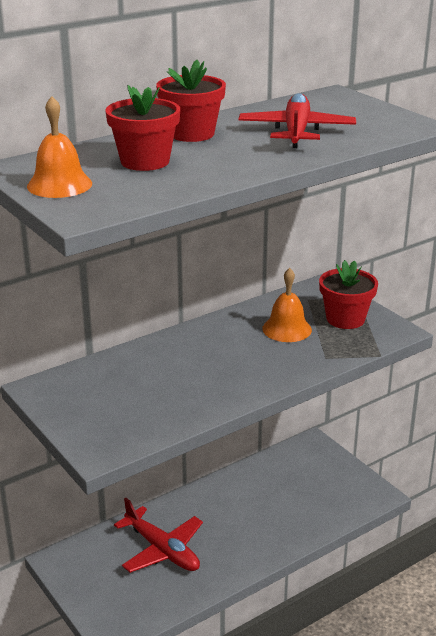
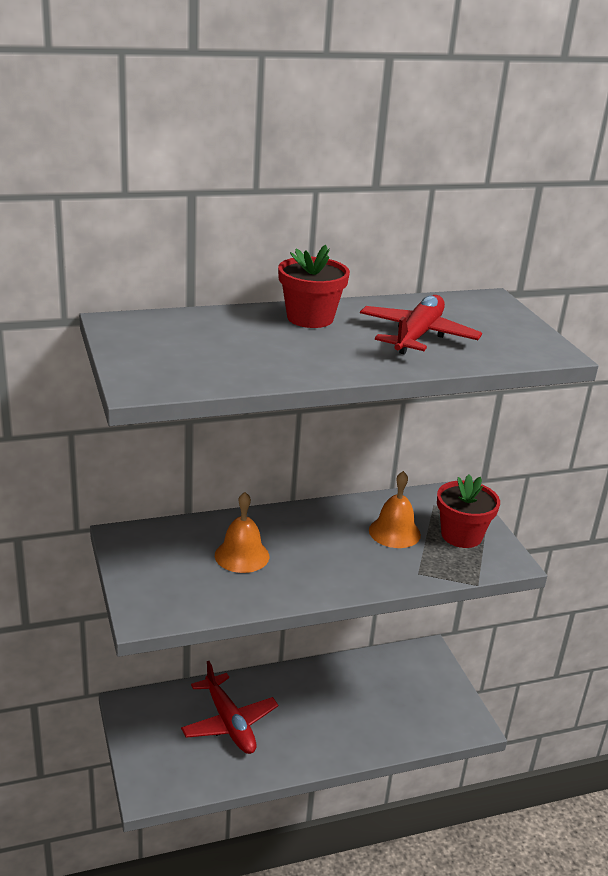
camera: 15 degrees right, 0 degrees up
(59, 185) = (144, 350): orange bell -> orange bell (242, 555)
(145, 161) = (242, 340): red flower pot -> none

